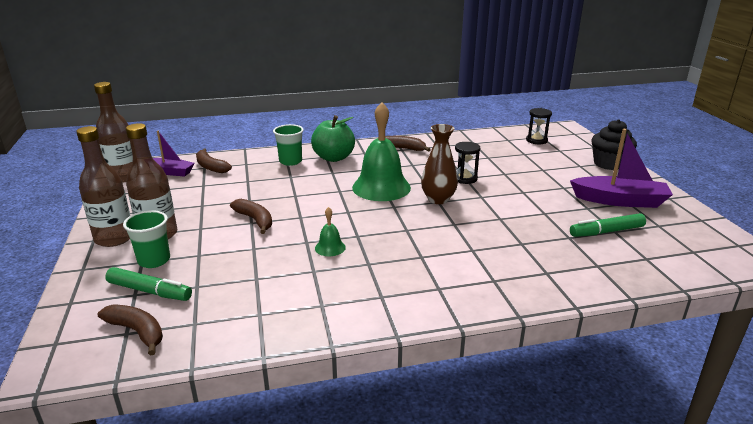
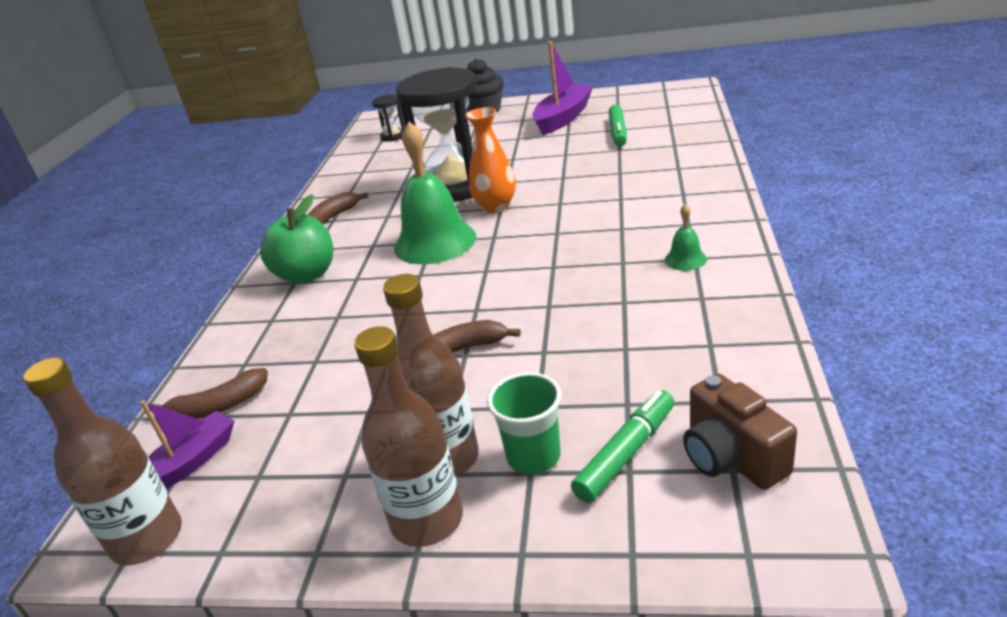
camera: 65 degrees left, 5 degrees up
(137, 332) = (731, 457): brown banana -> brown camera
(290, 161) = (281, 316): green cup -> none
(330, 247) = (573, 287): green bell -> green bell (685, 259)
(438, 199) = (496, 207): brown vase -> orange vase
(465, 178) = (455, 186): black hourglass -> black hourglass, size x2.36

